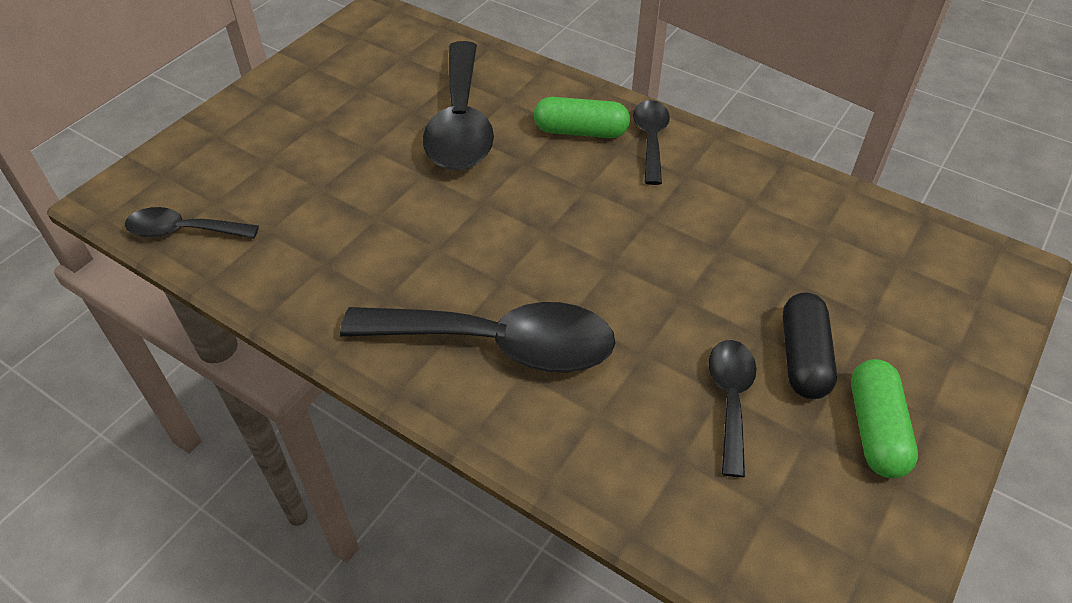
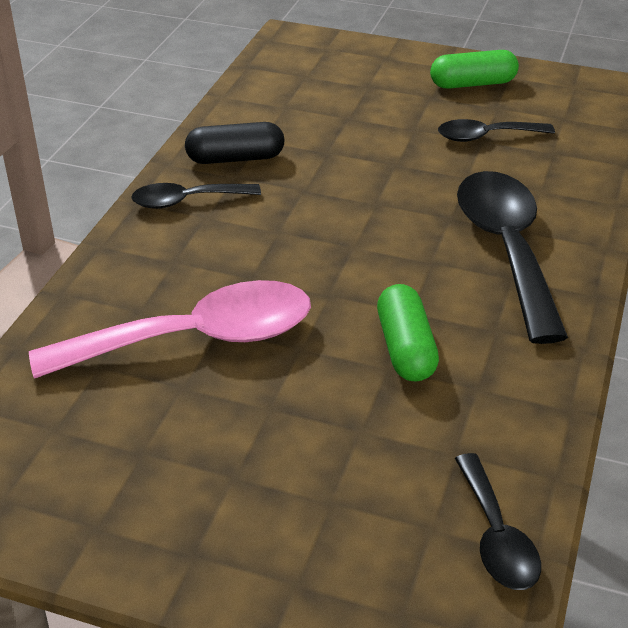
camera: 105 degrees left, 10 degrees down
(460, 123) = (196, 339): black spoon -> pink spoon
(580, 131) = (186, 247): green capsule -> green capsule (405, 348)
(803, 357) = (427, 110): black capsule -> black capsule (235, 158)

